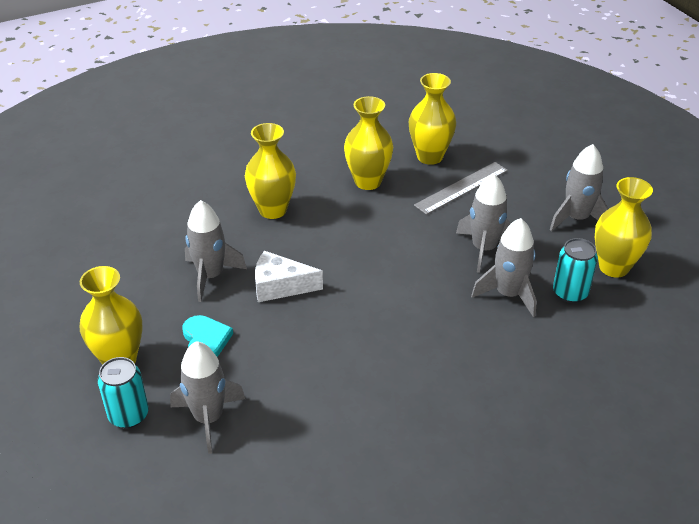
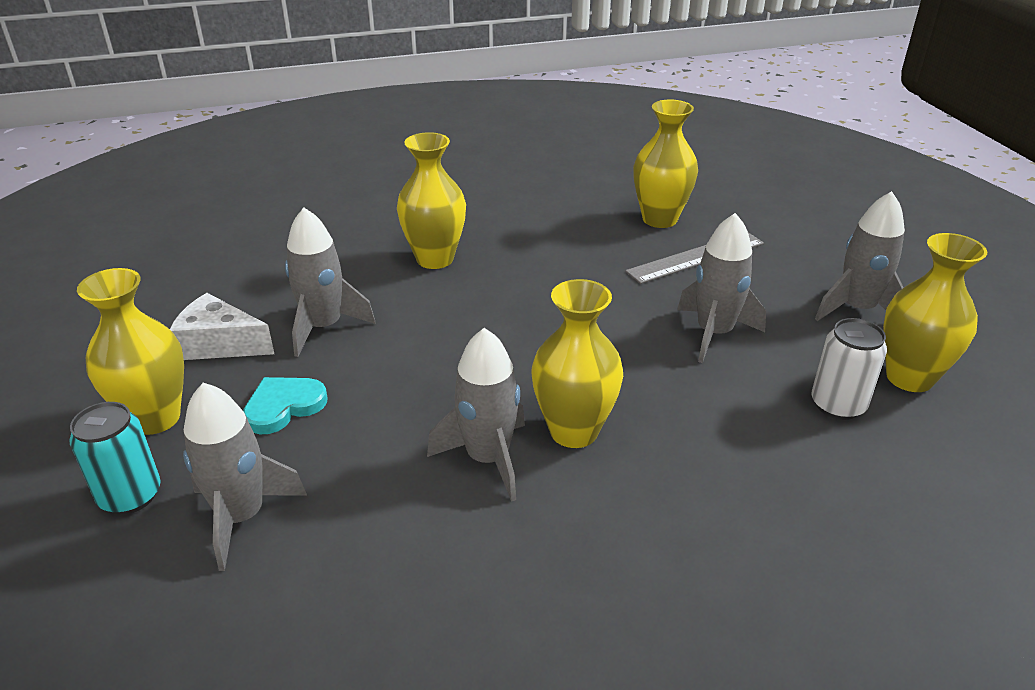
camera: 10 degrees right, 5 degrees down
(206, 340) = (284, 406): turquoise heart -> turquoise heart turned 120 degrees counterclockwise
(280, 286) = (412, 350): white cheese -> white cheese (219, 344)
(368, 181) = (570, 239): yellow vase -> yellow vase (574, 431)
(508, 294) = (741, 396): grey rocket -> grey rocket (488, 459)
(570, 293) = (837, 405): turquoise can -> white can

